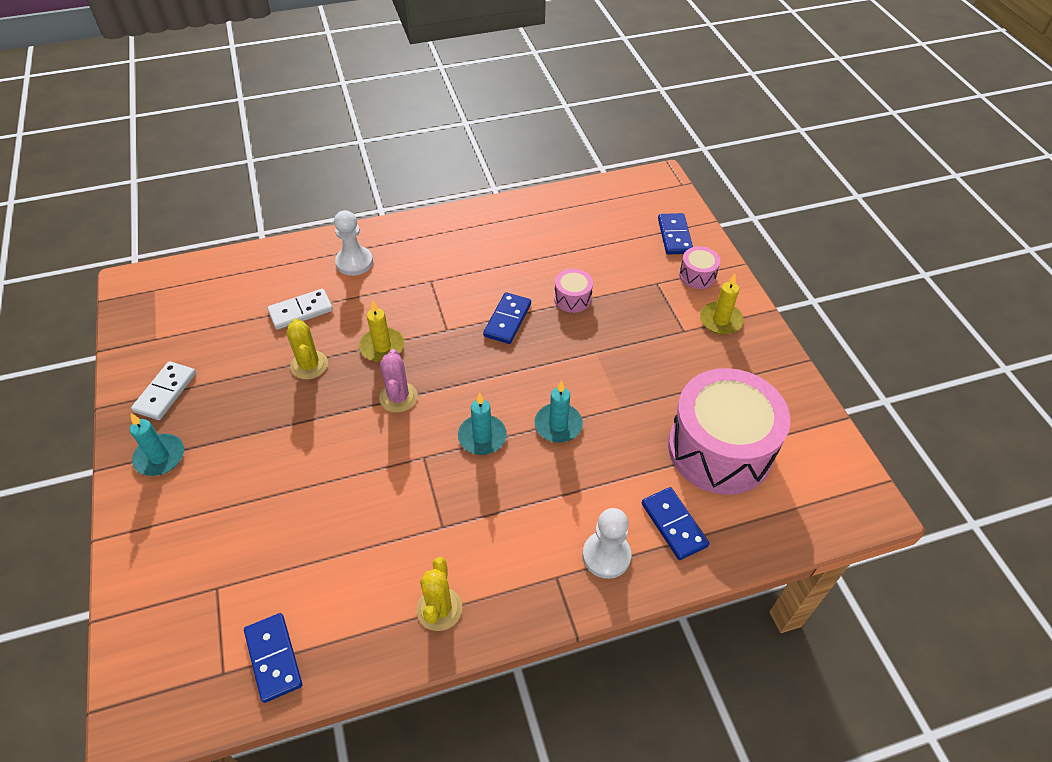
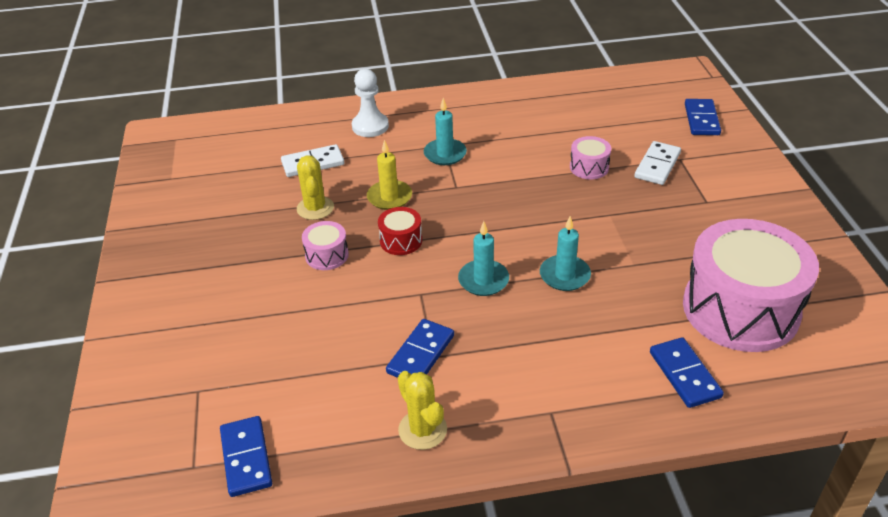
camera: 10 degrees right, 10 degrees down
(160, 457) = (160, 275): turquoise candle -> turquoise candle (445, 154)
(165, 392) = (174, 222): white domino -> white domino (657, 165)
(398, 397) = (401, 241): pink cactus -> red drum
(439, 609) = (422, 430): yellow cactus -> yellow cactus turned 45 degrees counterclockwise
(507, 320) = (519, 182): blue domino -> blue domino (421, 354)
(606, 556) = (607, 397): white pawn -> none
(697, 275) = (724, 154): pink drum -> pink drum (327, 255)
(720, 320) = (747, 194): yellow candle -> none

